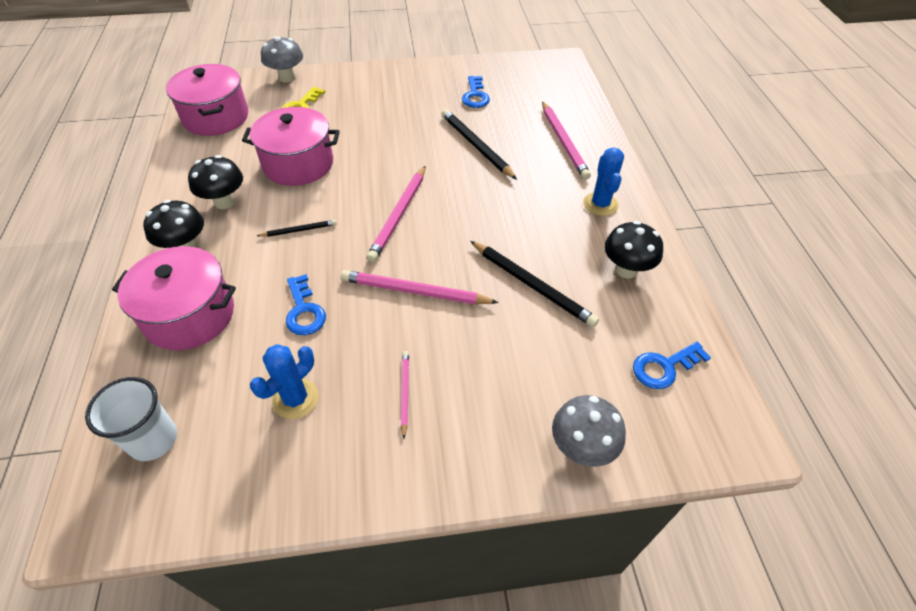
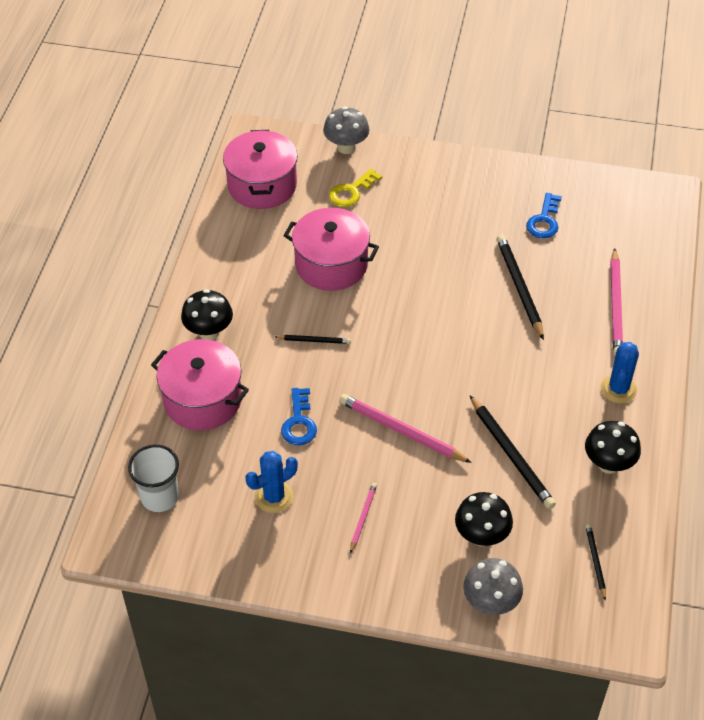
camera: 20 degrees right, 0 degrees up
(224, 202) = (252, 291): black mushroom -> black mushroom (481, 536)
(399, 215) = (413, 348): pink pencil -> none
(664, 367) = (595, 561): blue key -> black pencil

